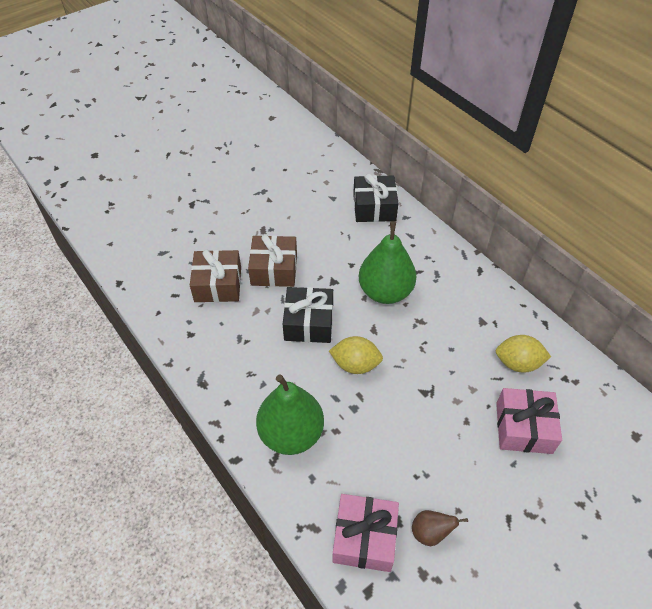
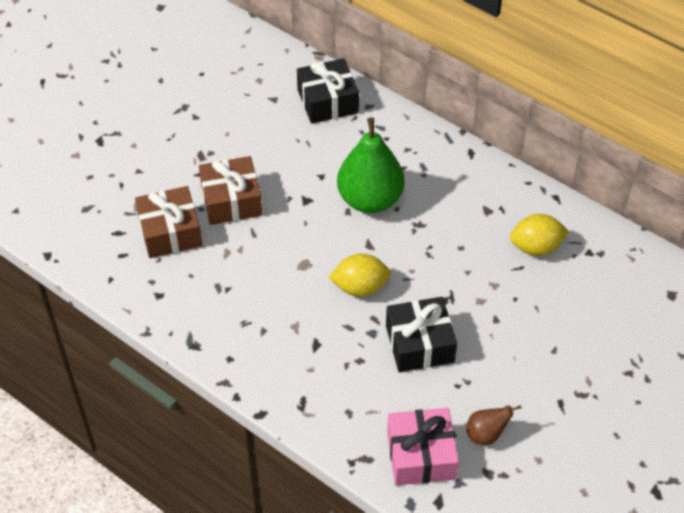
camera: 15 degrees left, 0 degrees up
(291, 434) = (312, 374): green pear -> none
(309, 323) = (293, 253): black gift -> black gift (419, 344)
(523, 428) = (556, 312): pink gift -> none

